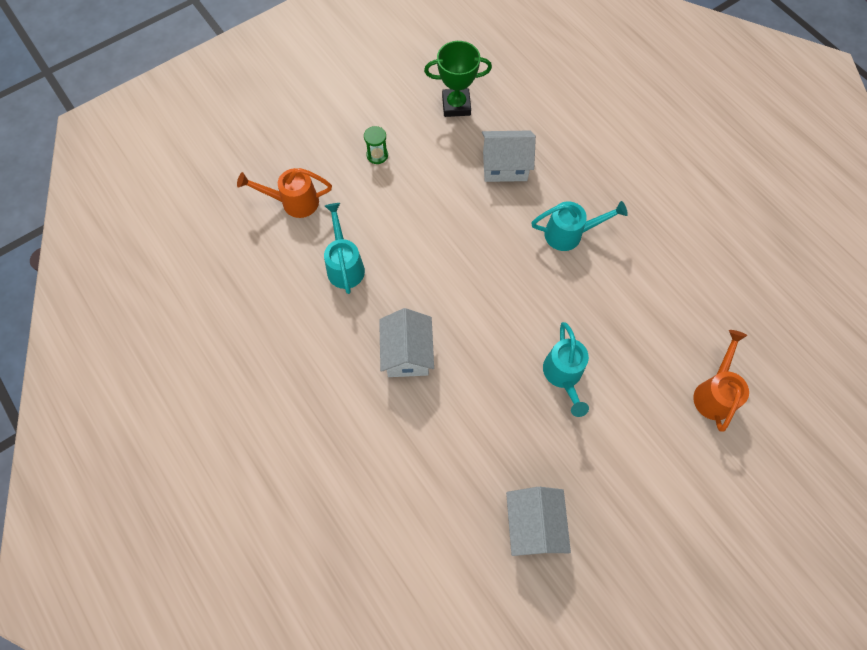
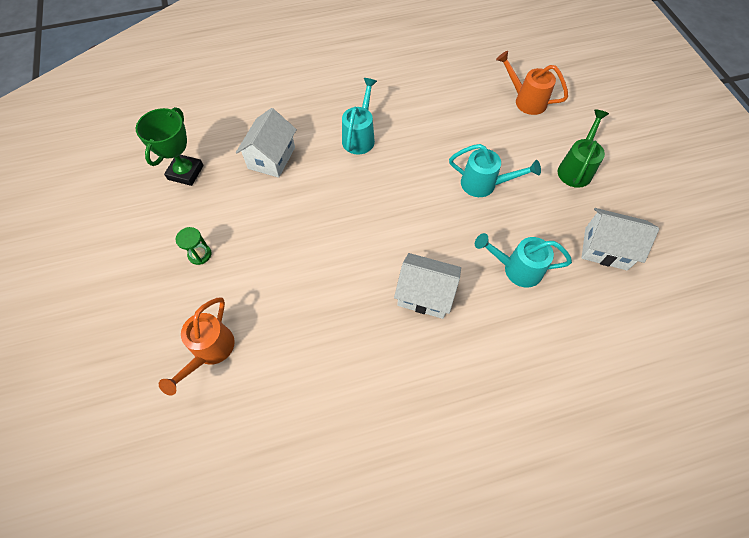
camera: 70 degrees left, 5 degrees down
(345, 265) = (309, 322): turquoise watering can -> turquoise watering can (516, 269)
(633, 473) = (576, 169): none -> green watering can

